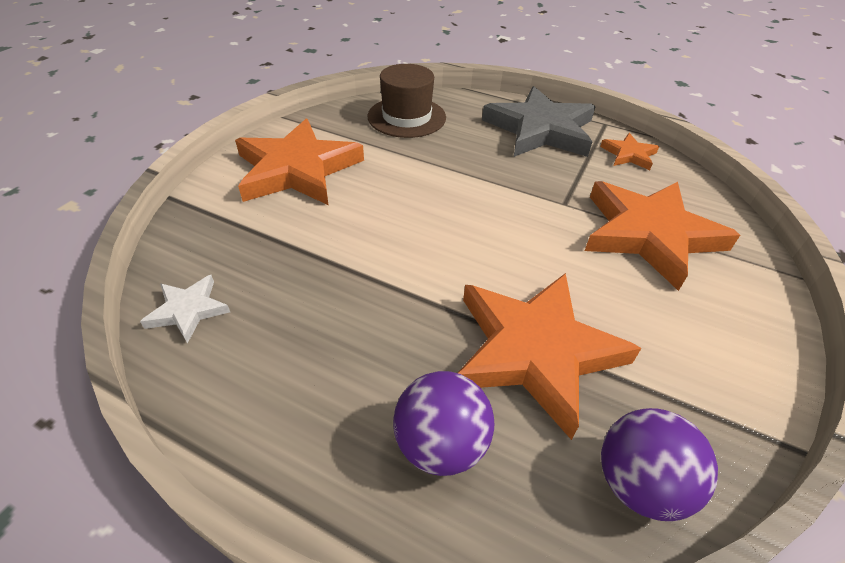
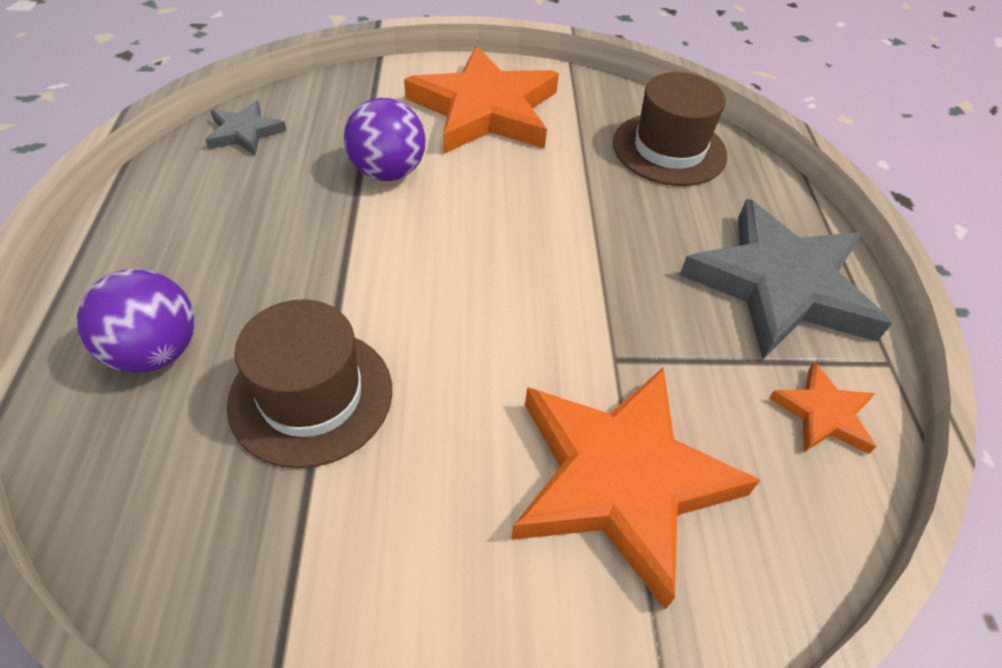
camera: 60 degrees right, 5 degrees up
(188, 310) = (245, 132): white star -> grey star
(535, 351) = (311, 396): orange star -> brown hat
(638, 483) = (156, 540): purple ball -> purple ball (388, 172)

